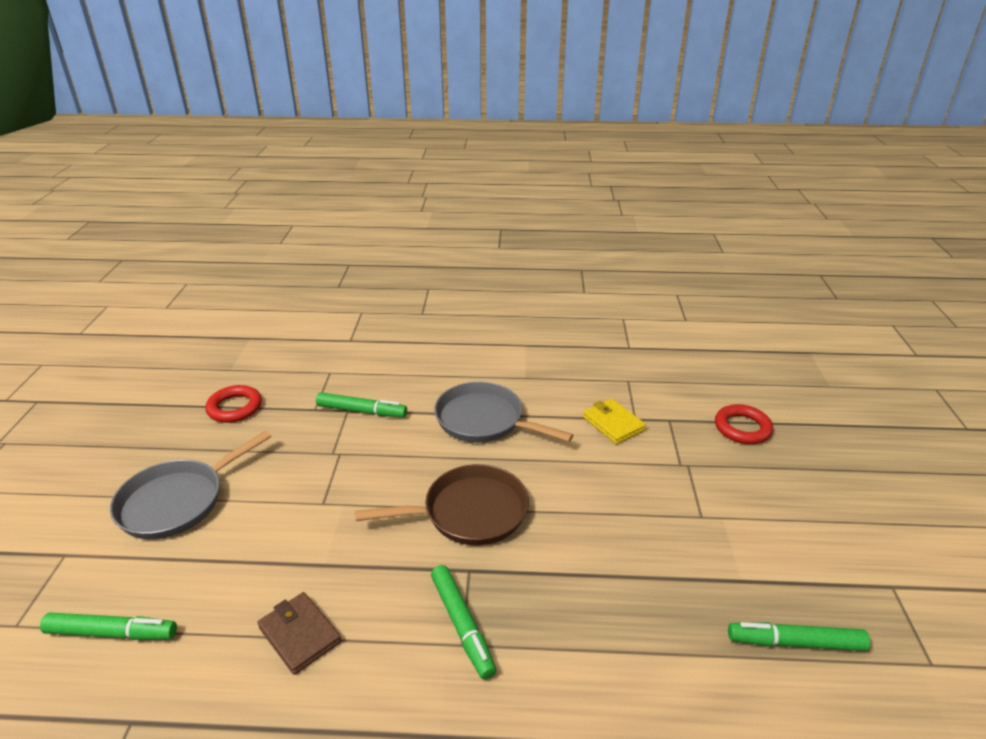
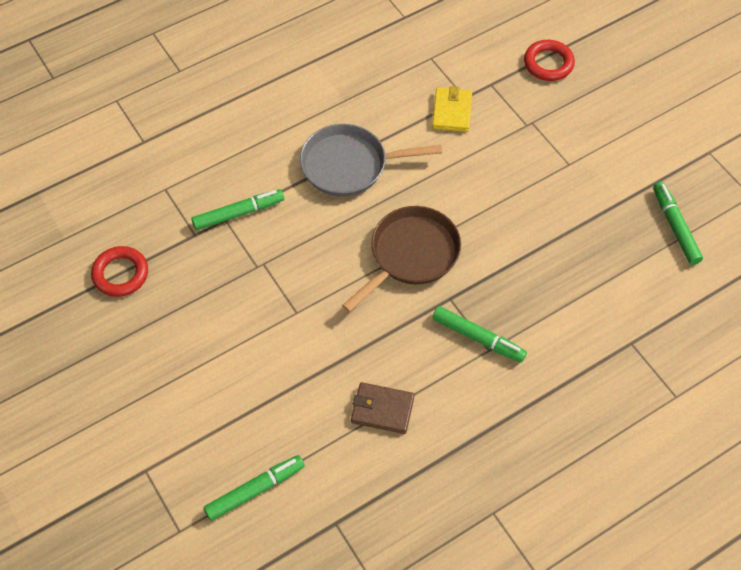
camera: 35 degrees left, 25 degrees up
(177, 501) = (179, 380): grey pan -> none
(613, 423) = (452, 112): yellow wallet -> yellow wallet turned 75 degrees clockwise
(795, 642) = (675, 227): green marker -> green marker turned 105 degrees clockwise

